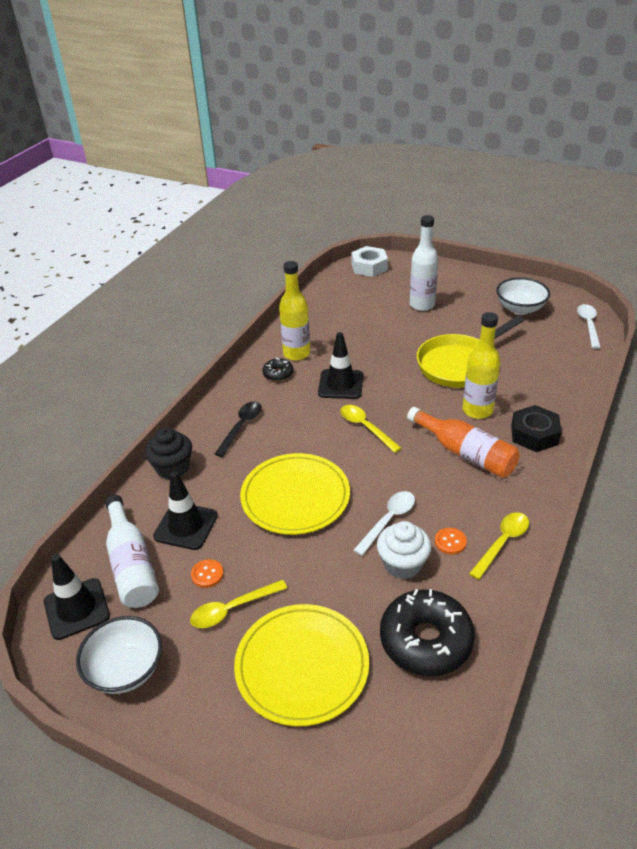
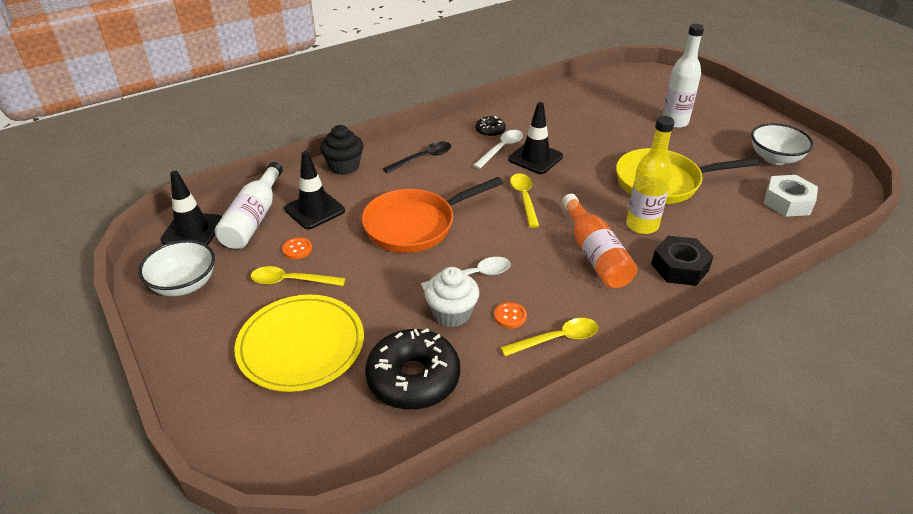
camera: 30 degrees right, 0 degrees up
(295, 496) = (415, 225): yellow plate -> orange pan
(296, 354) = (520, 121): yellow bottle -> none
(369, 267) = (654, 76): white nut -> white nut (787, 202)
(588, 325) = (839, 197): white spoon -> white spoon (501, 149)

